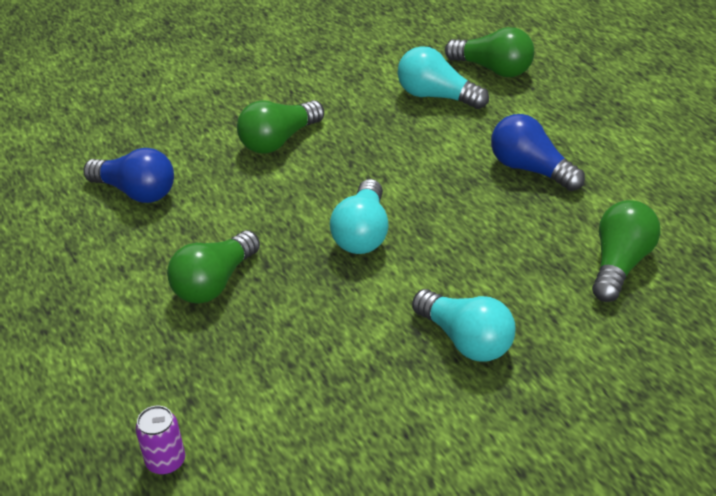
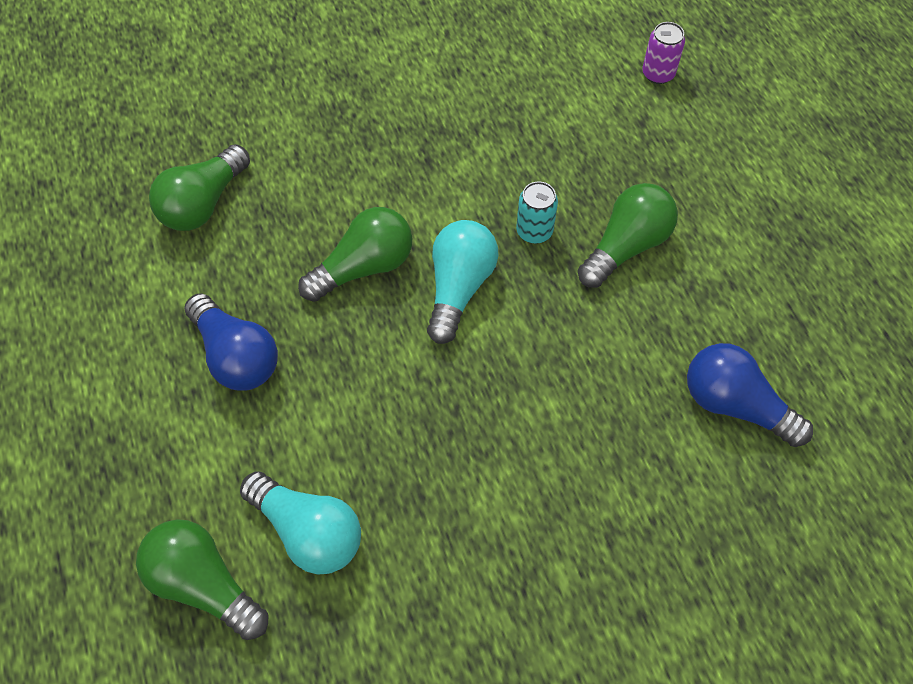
camera: 175 degrees left, 20 degrees up
(279, 141) = (548, 472): green light bulb -> green light bulb (364, 267)
(301, 283) = (534, 231): none -> turquoise can
(466, 340) = (384, 143): turquoise light bulb -> none

